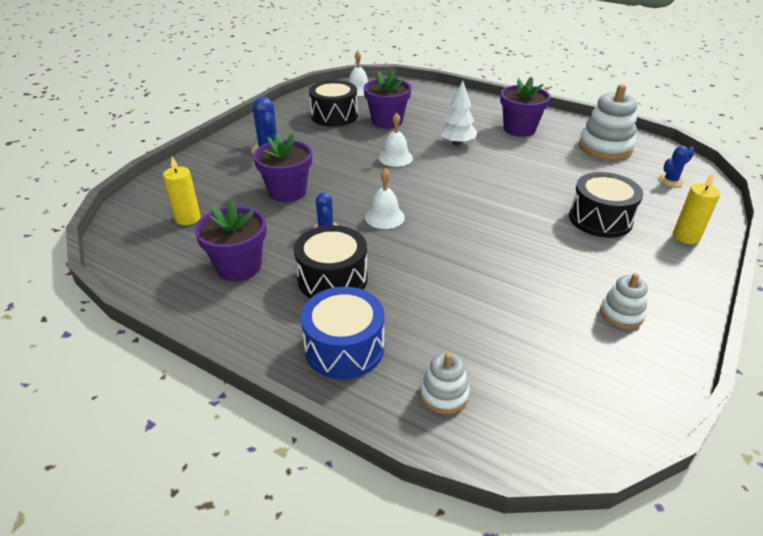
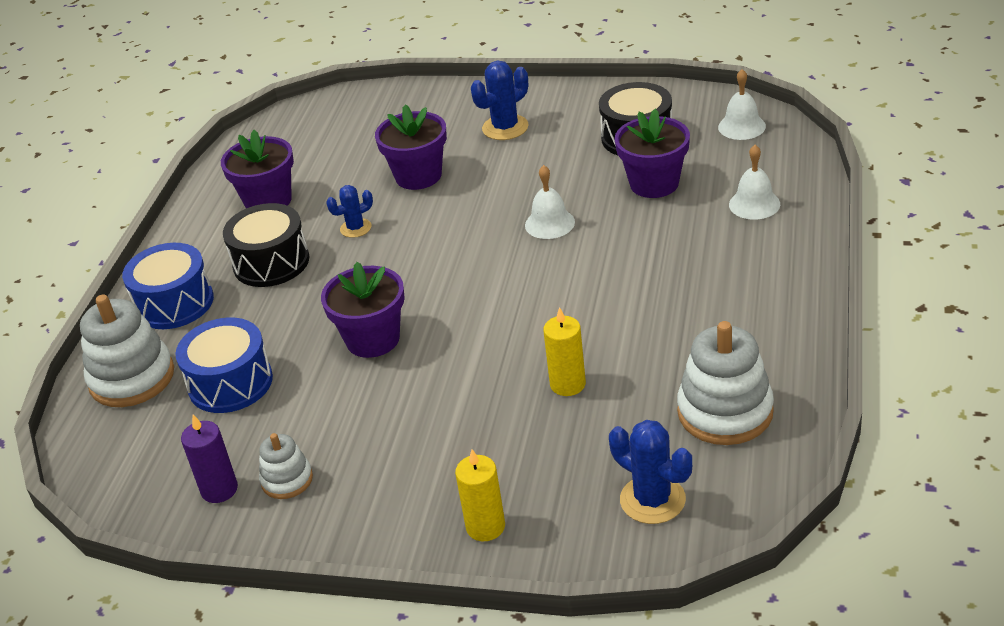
camera: 75 degrees right, 0 degrees up
(188, 218) = (334, 139): yellow candle -> yellow candle (567, 384)
(384, 217) = (401, 259): white bell -> white bell (754, 204)
(444, 394) = (132, 378): white stacking toy -> white stacking toy, size x1.82
(456, 143) = (629, 262): white tree -> none
(486, 327) = (230, 383): none -> blue drum
(519, 129) = (725, 309): purple flower pot -> purple flower pot (373, 339)
(600, 219) = (489, 436): black drum -> none
(624, 354) = (219, 489): none -> purple candle
(671, 180) = (652, 500): blue cactus -> blue cactus, size x1.58

